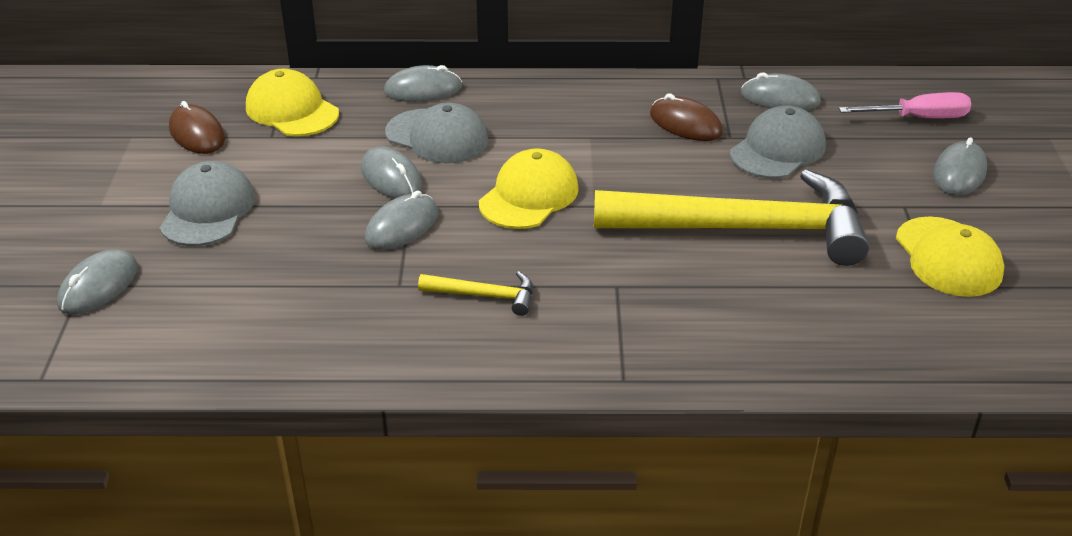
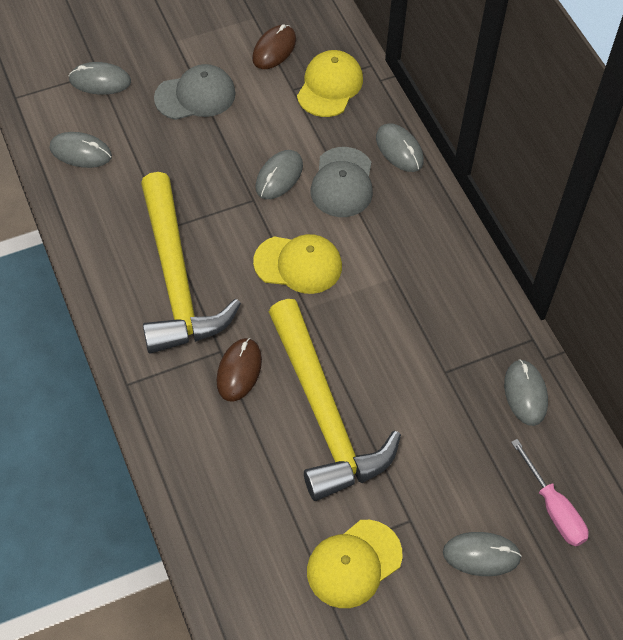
camera: 65 degrees right, 20 degrees up
(402, 226) = (228, 205): grey mouse -> grey mouse (81, 152)
(484, 295) = (176, 278): yellow hammer -> yellow hammer, size x2.45
(685, 124) = (447, 335): brown mouse -> brown mouse (239, 371)
(778, 149) = (444, 410): grey cap -> none

